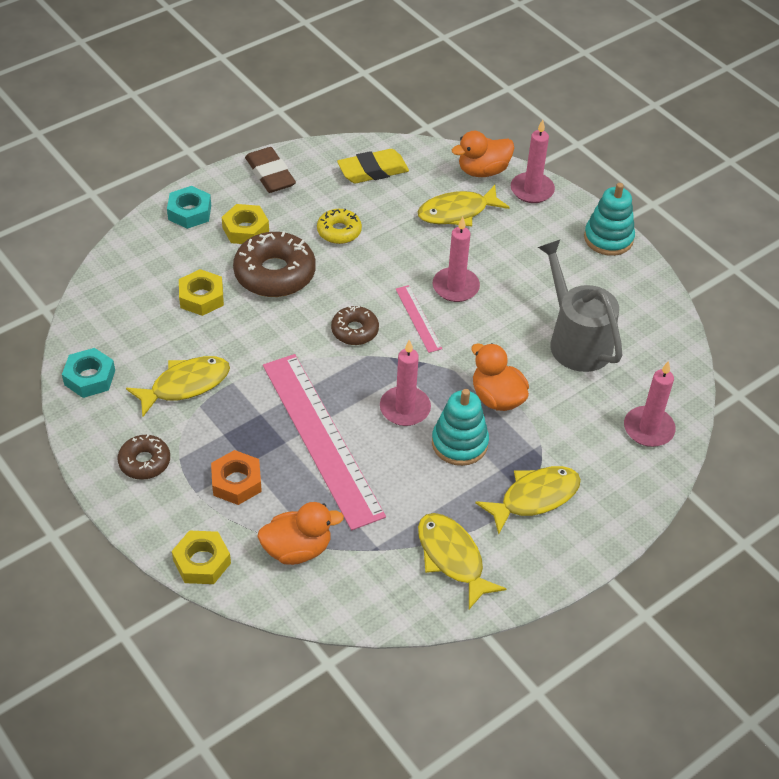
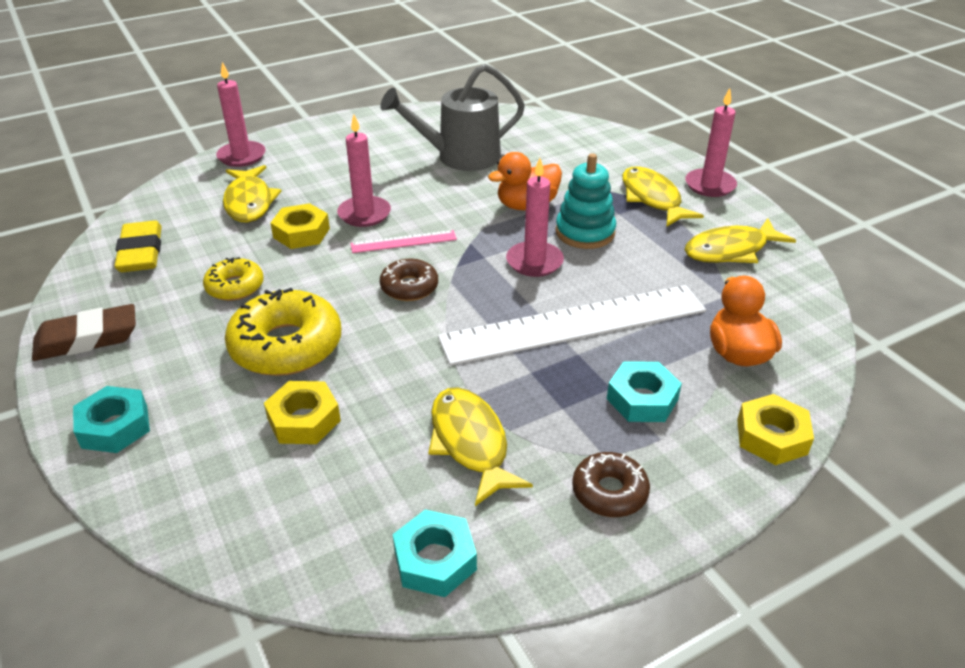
camera: 80 degrees left, 10 degrees down
(236, 482) = (642, 399): orange nut -> turquoise nut
(245, 229) = (186, 368): yellow nut -> yellow nut (301, 233)
(275, 273) = (286, 346): brown donut -> yellow donut
(322, 438) = (574, 324): pink ruler -> white ruler
(483, 171) = (193, 180): orange duck -> none
(608, 238) = (332, 126): turquoise stacking toy -> none
(648, 429) = (572, 136): pink candle -> pink candle (710, 185)

